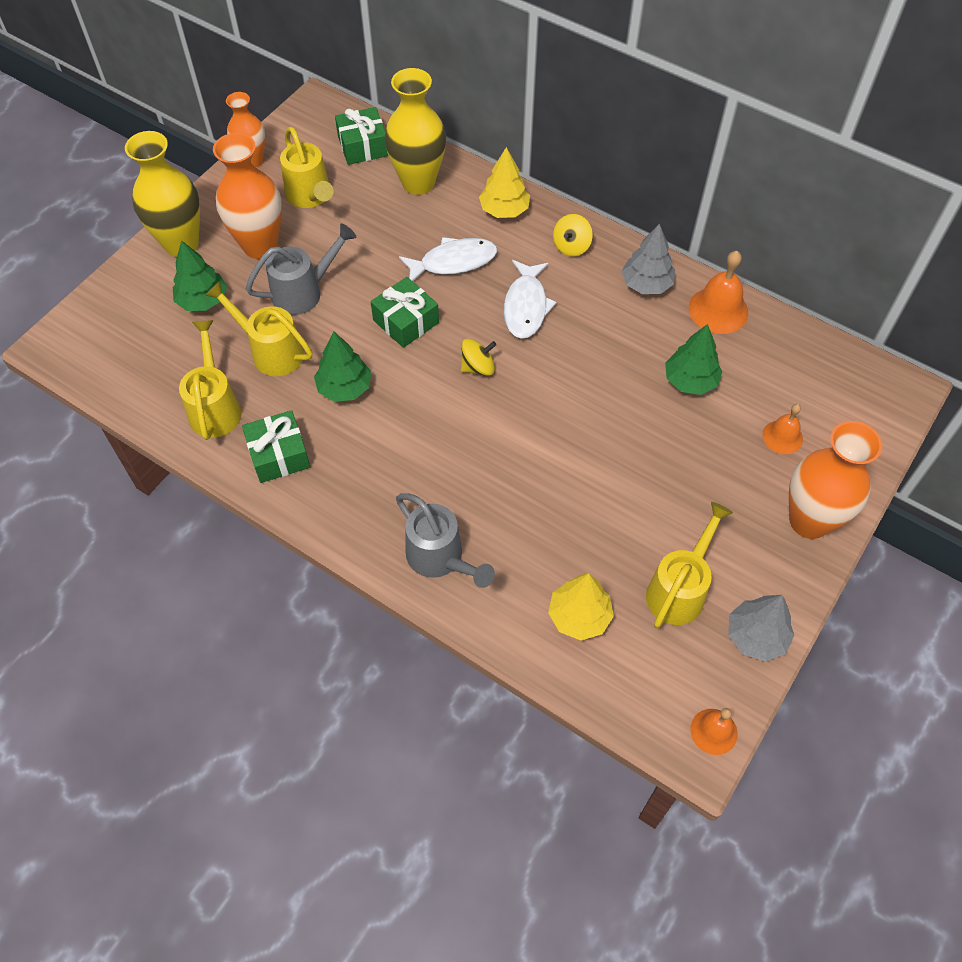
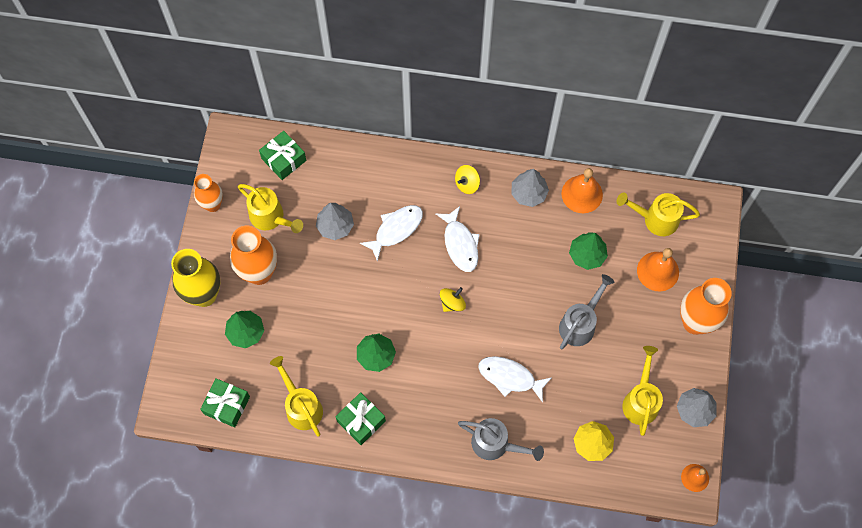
camera: 25 degrees left, 10 degrees up
(271, 351) = (314, 350): yellow watering can -> yellow watering can (655, 219)
(304, 292) = (309, 296): grey watering can -> grey watering can (580, 324)
(381, 232) = (335, 226): none -> grey tree
(406, 321) = (389, 289): green gift -> green gift (227, 405)
(418, 182) = (339, 174): yellow vase -> none
(504, 210) = (409, 173): yellow tree -> none
(506, 483) = (510, 377): none -> white fish
(571, 246) = (467, 184): yellow spinning top -> yellow spinning top turned 45 degrees clockwise
(782, 437) = (658, 271): orange bell -> orange bell, size x1.59

